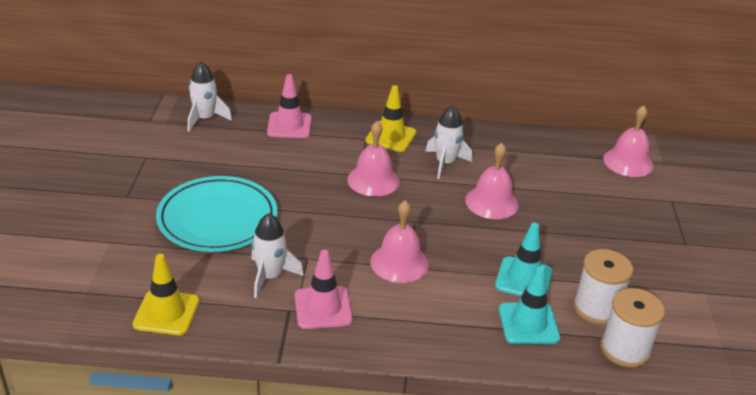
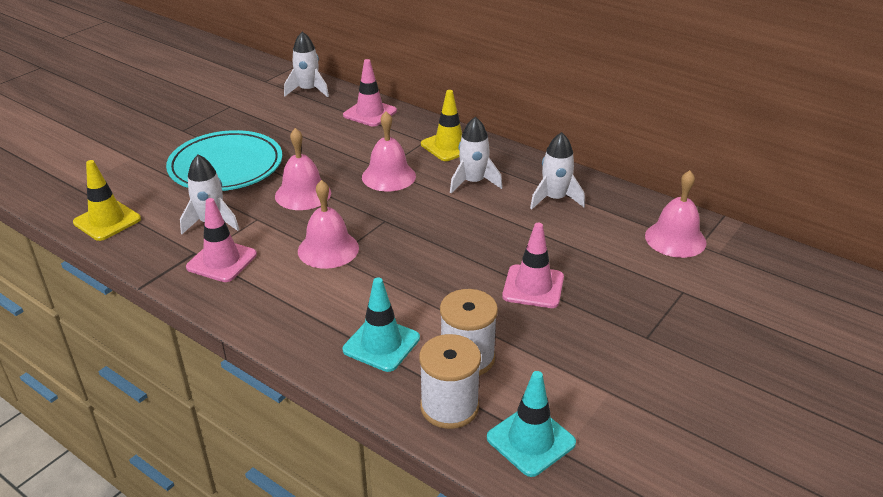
camera: 35 degrees right, 0 degrees up
(491, 202) = (477, 229): pink bell -> pink bell (303, 194)
(518, 157) = (555, 199): none -> white rocket
(523, 279) = (425, 304): turquoise traffic cone -> turquoise traffic cone (531, 440)
(579, 235) = (533, 287): none -> pink traffic cone

